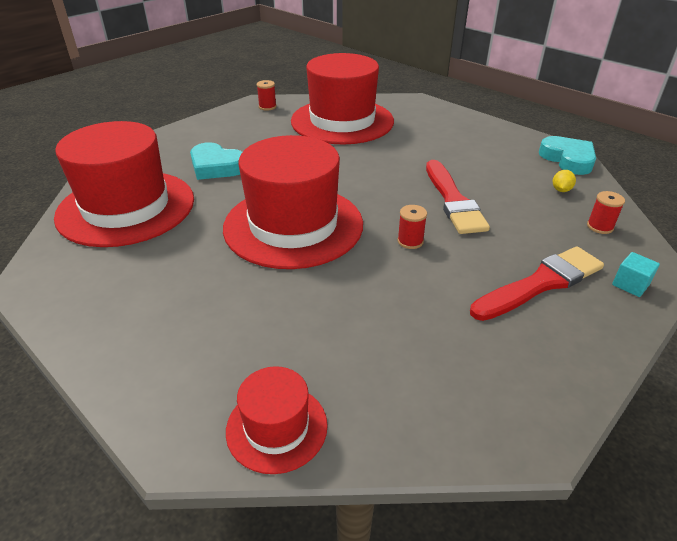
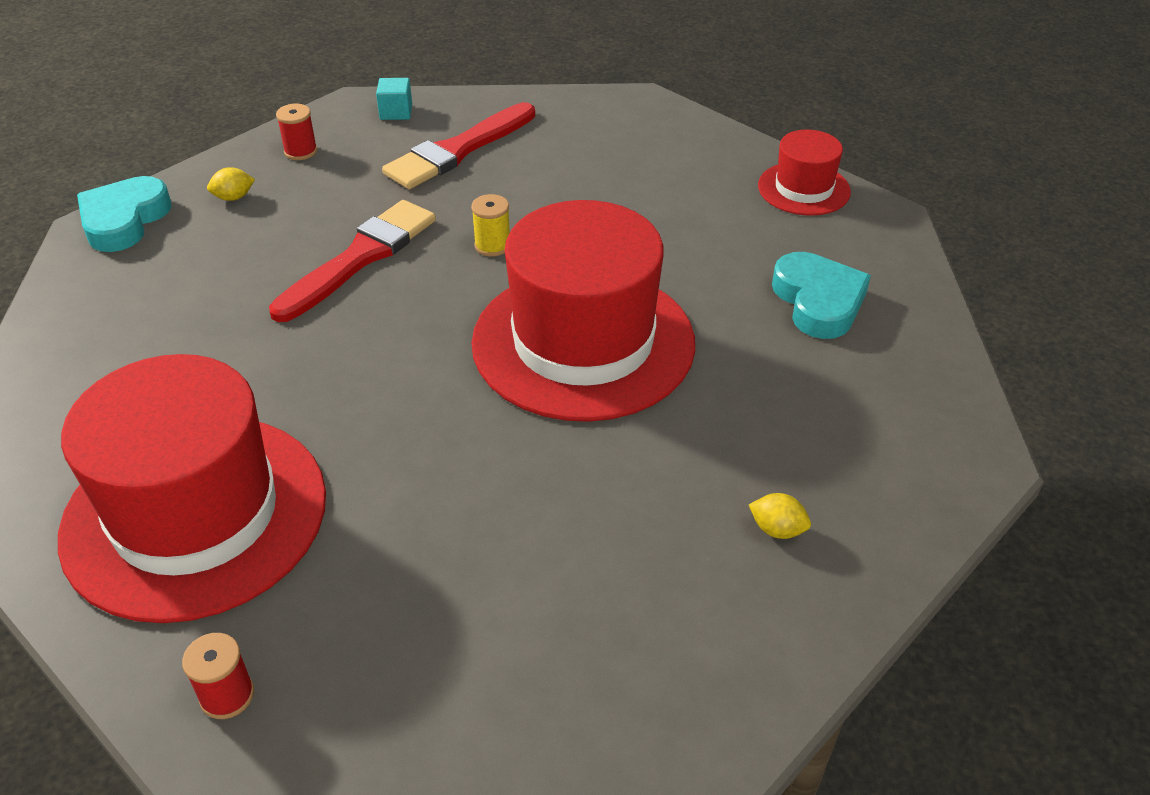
camera: 135 degrees left, 5 degrees up
(126, 207) = (777, 529): red hat -> yellow lemon
(216, 166) = (555, 538): turquoise heart -> turquoise heart (818, 301)
(410, 241) = (492, 245): red spool -> yellow spool
(541, 283) = (458, 150): red brush -> red brush turned 60 degrees counterclockwise

